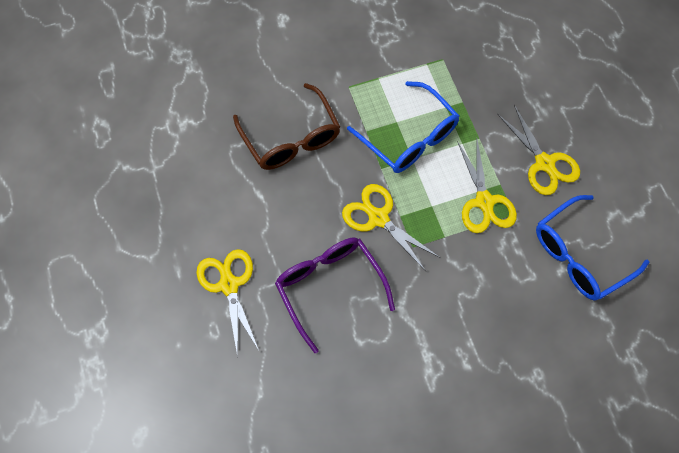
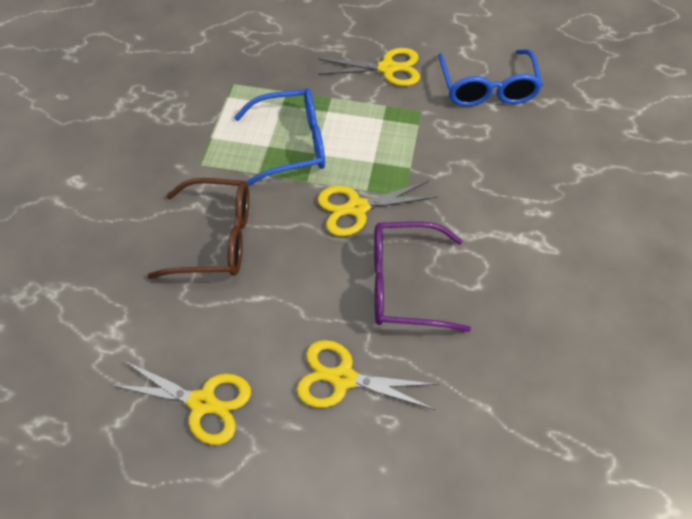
camera: 60 degrees left, 10 degrees down
(484, 201) = (395, 124): yellow scissors -> yellow scissors (202, 402)

